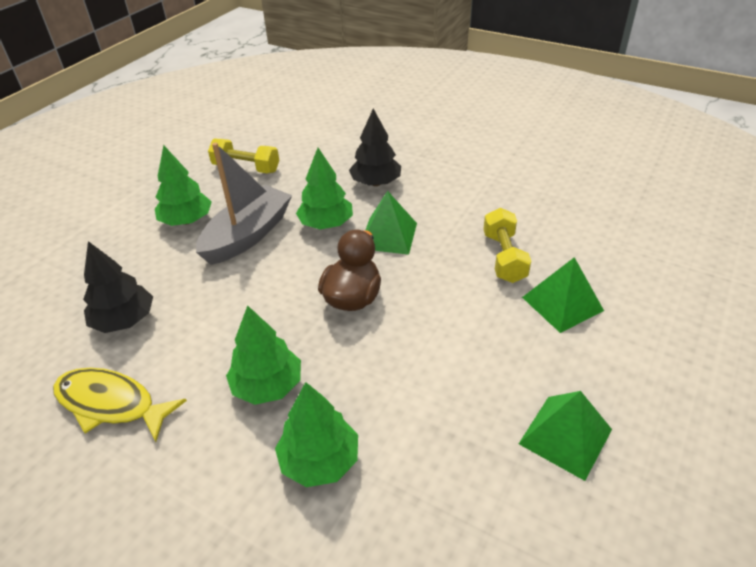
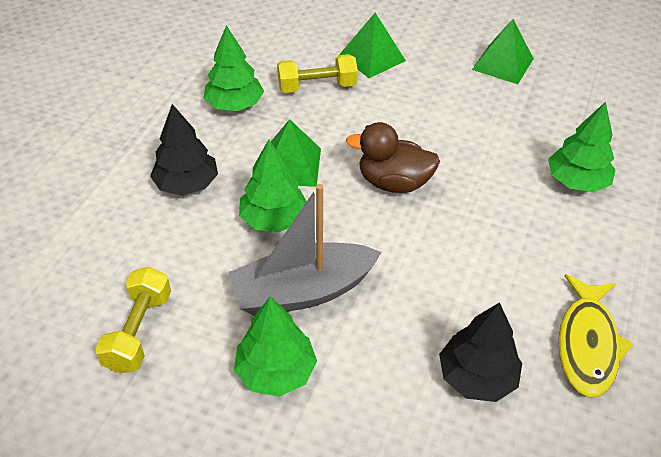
camera: 100 degrees left, 5 degrees up
(248, 235) = (302, 291): grey boat -> grey boat turned 45 degrees counterclockwise
(267, 386) = (520, 226): green tree -> green tree (234, 105)

